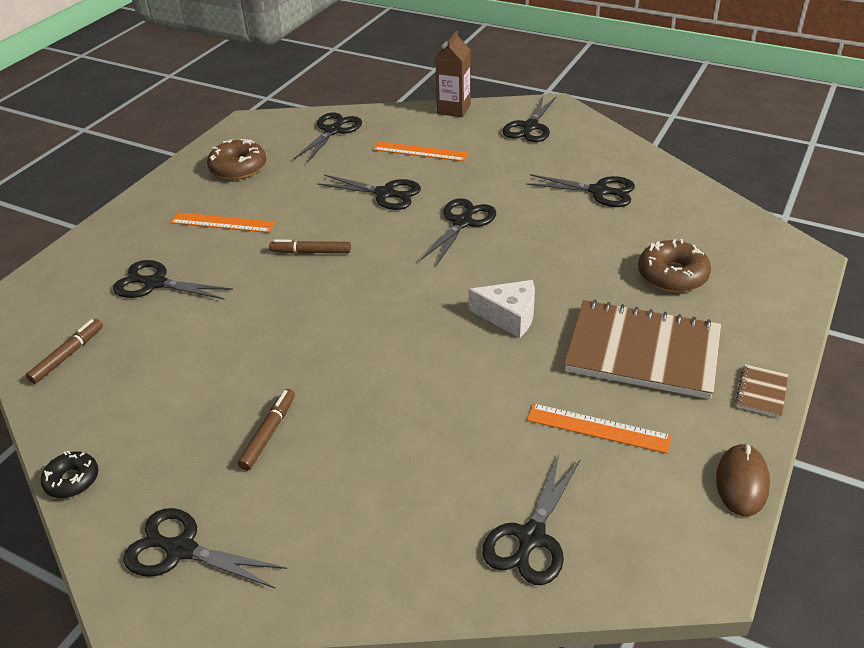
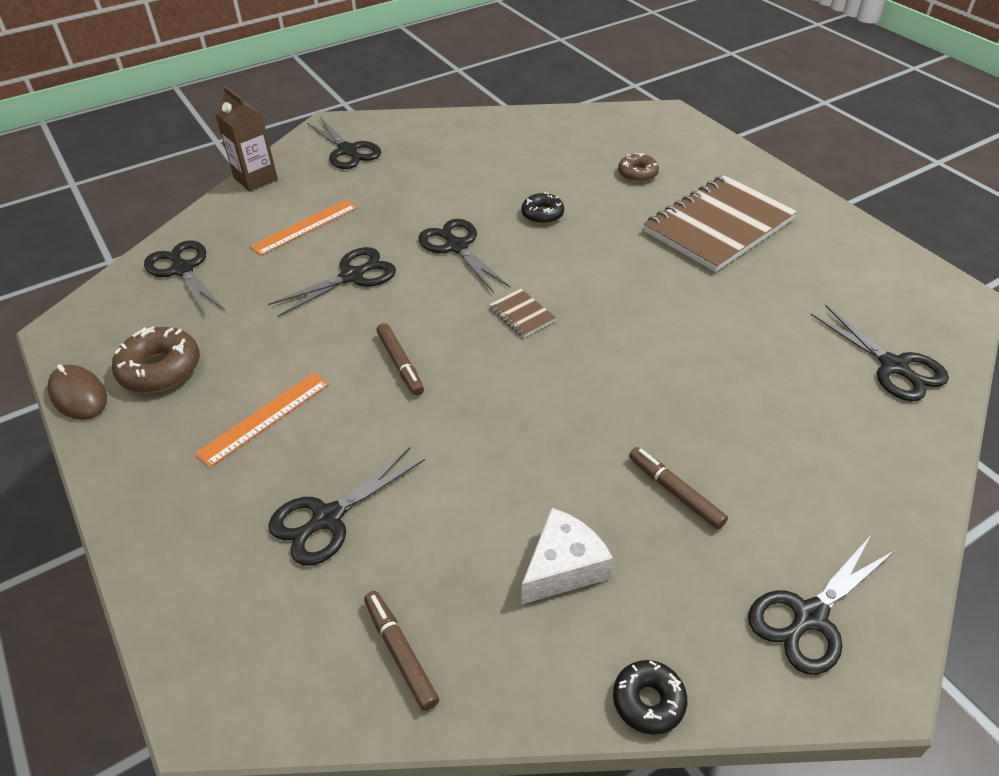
camera: 60 degrees left, 5 degrees up
(311, 252) = (400, 364): brown marker -> brown marker turned 60 degrees counterclockwise
(509, 316) = (620, 274): white cheese -> white cheese (563, 567)
(549, 246) = (542, 214): none -> black donut
(598, 428) = (791, 284): orange ruler -> none
(599, 191) = (491, 158): black scissors -> none
(672, 275) = (637, 173): brown donut -> brown donut, size x0.62
(742, 482) = (882, 244): brown mouse -> brown mouse (78, 395)
(761, 392) = (798, 196): brown notebook -> brown notebook (522, 314)

